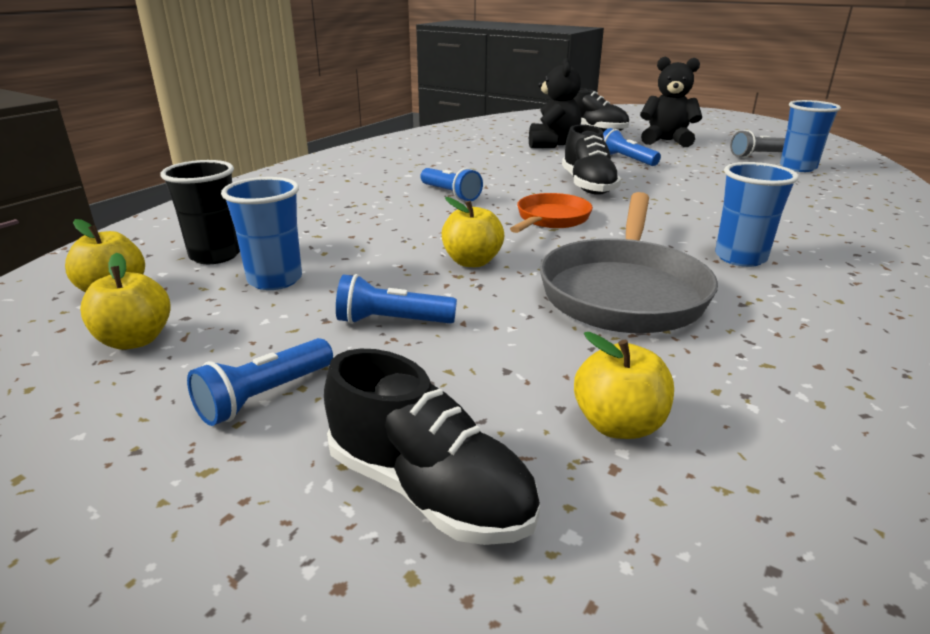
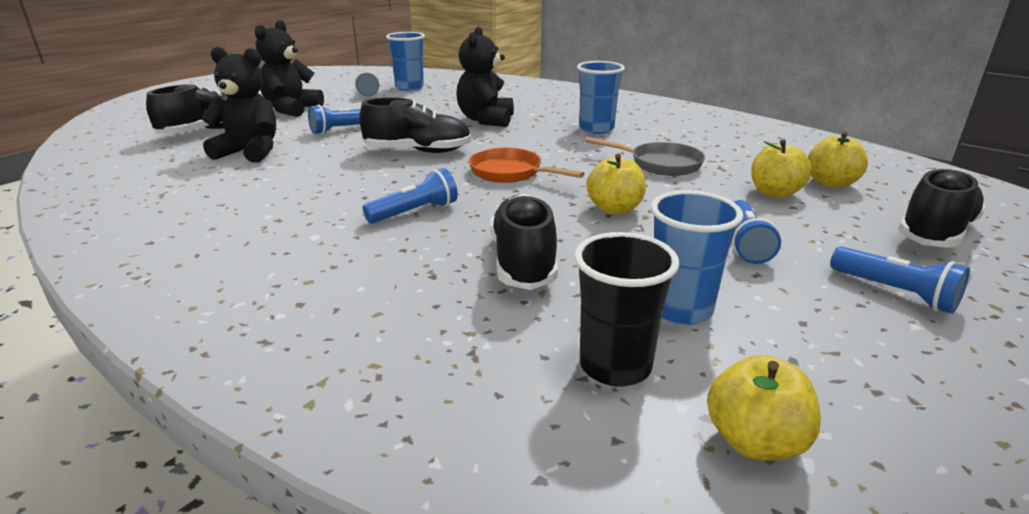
camera: 85 degrees left, 0 degrees up
(135, 340) = (862, 386): yellow apple -> yellow apple (774, 193)
(364, 229) = (523, 262): none -> black shoe
(624, 291) = (660, 164): grey pan -> grey pan, size x0.58
(713, 204) = (486, 120): none -> black teddy bear

